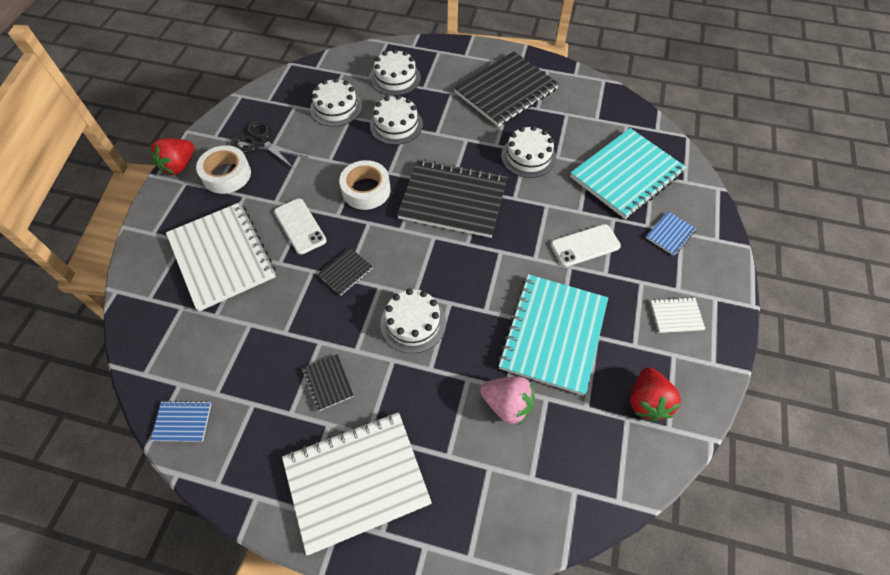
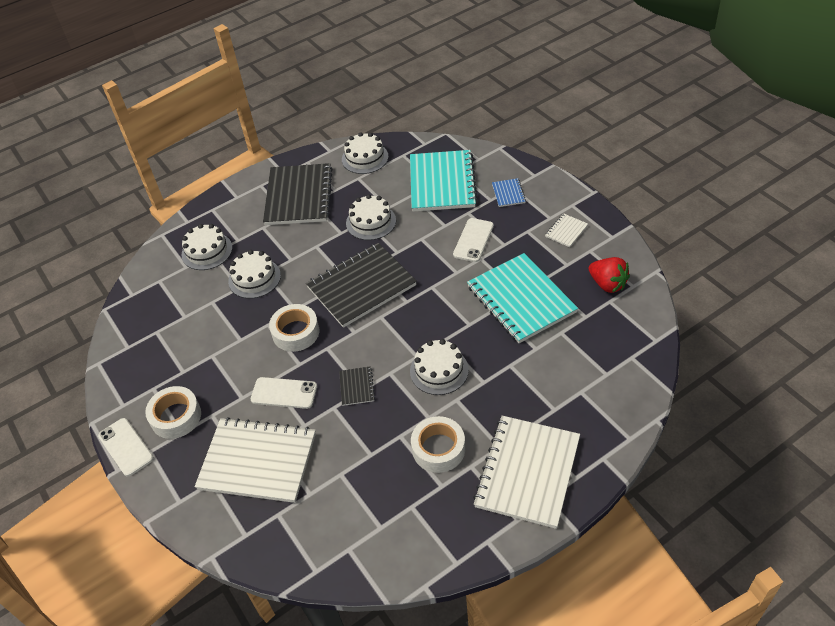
camera: 45 degrees left, 10 degrees down
(179, 166) = (126, 447): red strawberry -> white phone
(182, 422) = (384, 562): blue notebook -> none
(260, 142) = (168, 375): black scissors -> none
(328, 383) = (438, 449): black notebook -> white tape
(336, 107) = (191, 305): white cake -> white cake (365, 158)
(507, 404) = (547, 355): pink strawberry -> none

